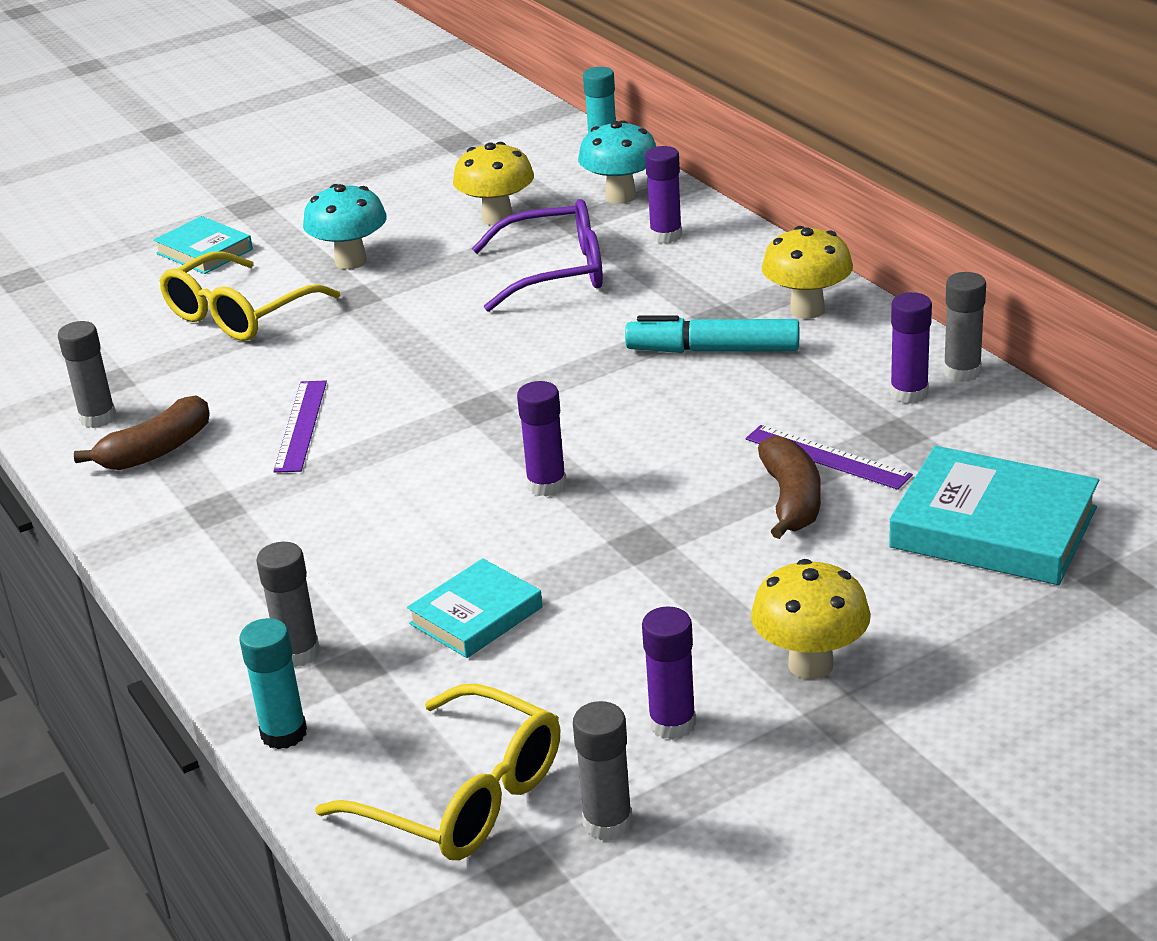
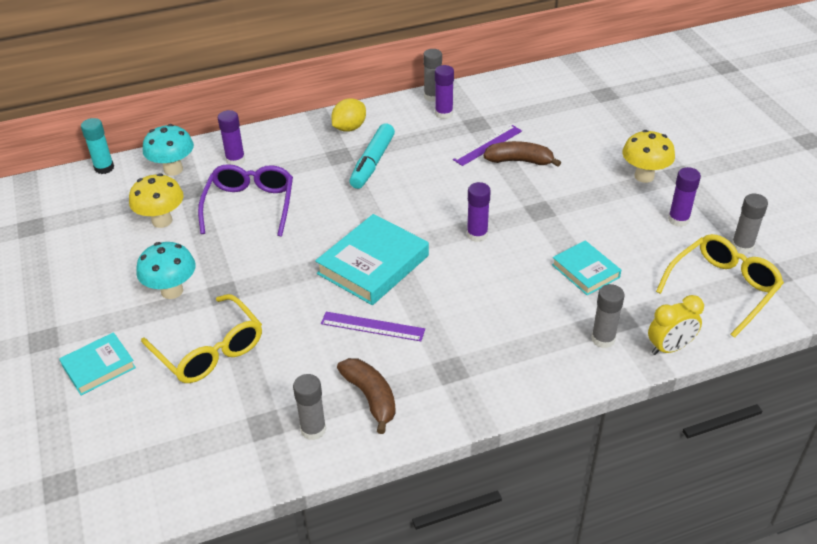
camera: 80 degrees left, 10 degrees up
(284, 733) = (669, 348): turquoise glue stick -> yellow clock
(807, 310) = (349, 128): yellow mushroom -> yellow lemon
(993, 528) = (559, 113): turquoise book -> turquoise book (373, 265)

